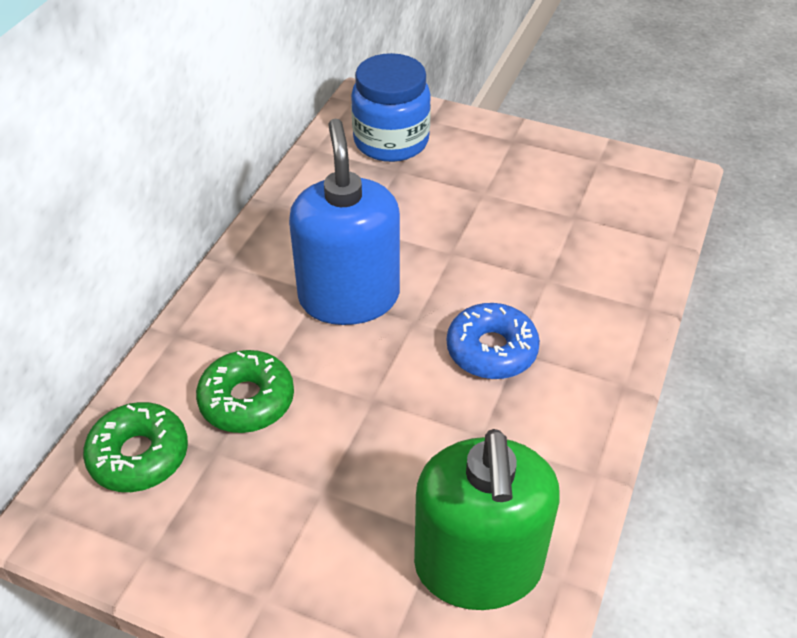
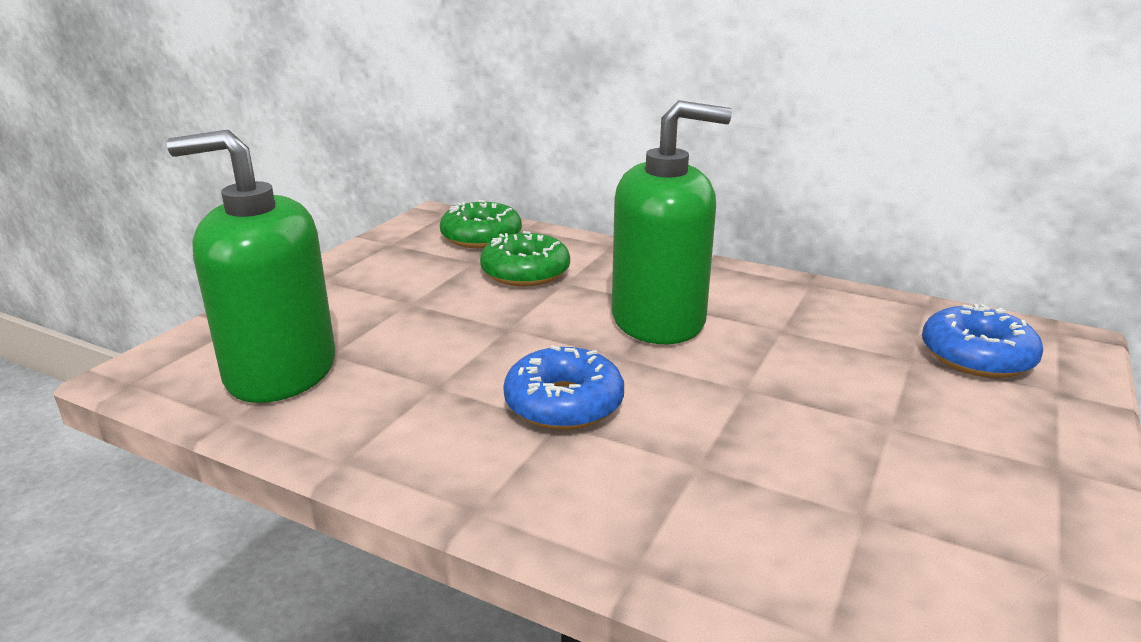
camera: 95 degrees right, 20 degrees down
(349, 297) = (658, 319): blue soap dispenser -> green soap dispenser
(391, 141) = (976, 356): blue jar -> blue donut

